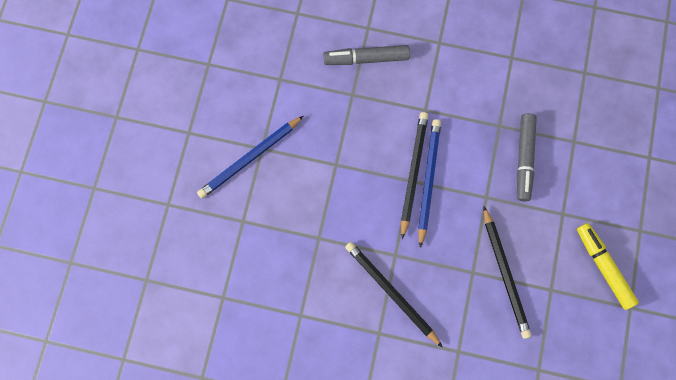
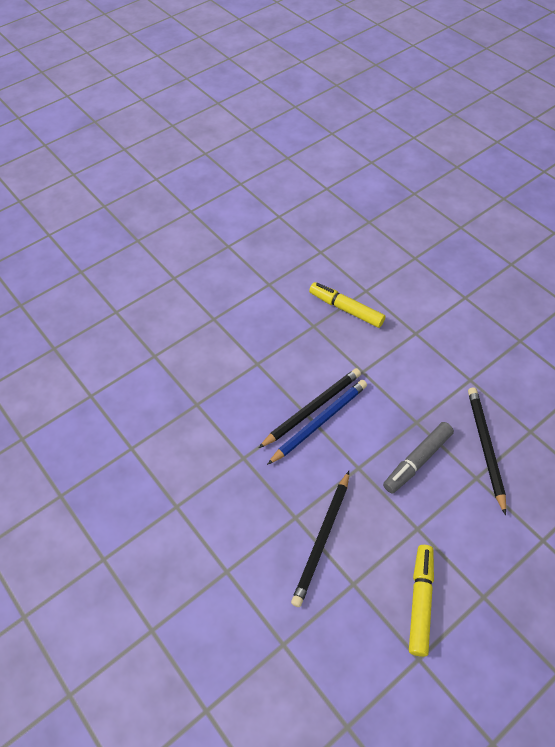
camera: 40 degrees right, 20 degrees down
(250, 158) = (199, 319): blue pencil -> none
(366, 59) = (346, 309): grey marker -> yellow marker
(391, 293) = (214, 483): black pencil -> black pencil (485, 447)

